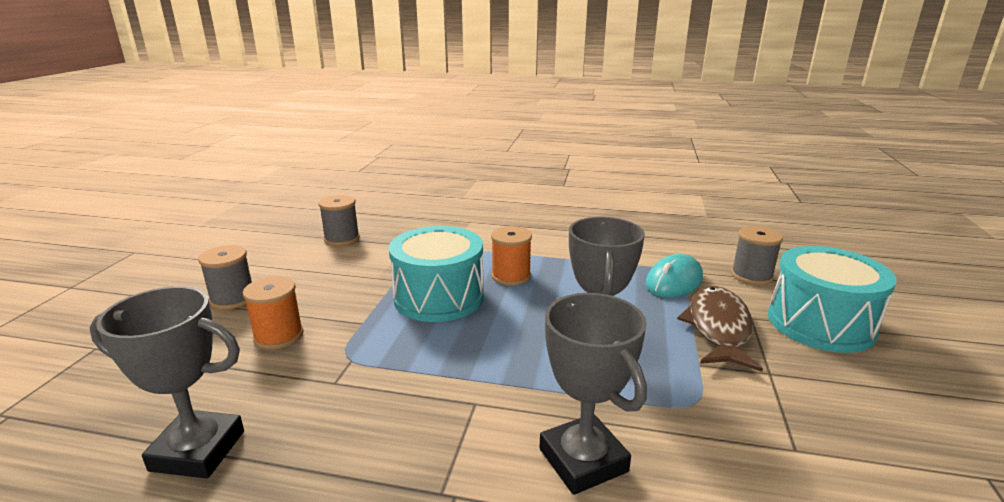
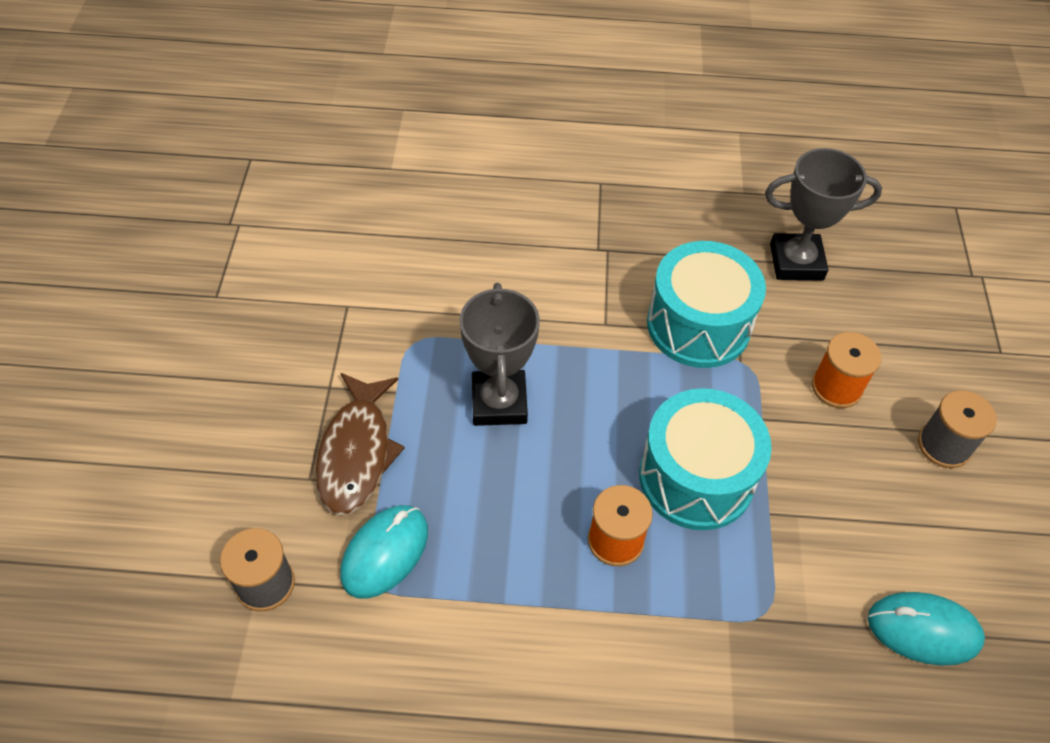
camera: 170 degrees right, 30 degrees up
(342, 239) = (923, 630): grey spool -> turquoise mouse
(583, 460) = (512, 281): grey trophy -> none
(820, 323) = (231, 474): turquoise drum -> turquoise drum (698, 325)

